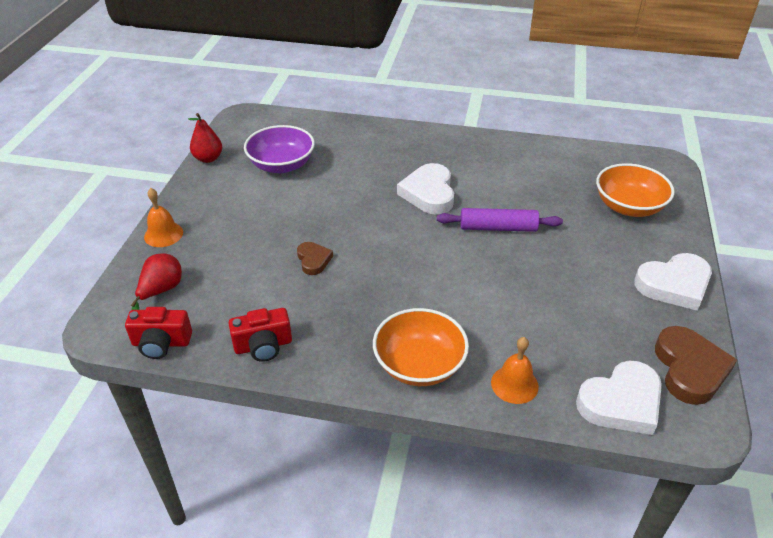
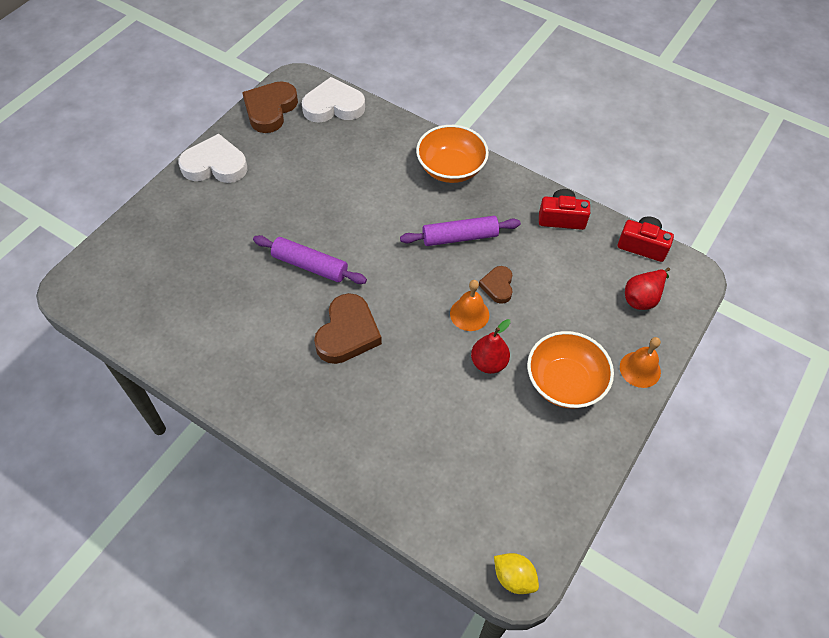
camera: 160 degrees left, 15 degrees up
(208, 158) = (581, 488): red pear -> red pear (488, 363)
(246, 115) = (514, 577): none -> yellow lemon
(281, 165) = (492, 440): purple bowl -> none
(370, 292) = (460, 237): none -> purple rolling pin
(429, 193) = (347, 333): white heart -> brown heart
(514, 384) = (393, 136): orange bell -> orange bell (469, 314)
(628, 207) = (170, 248): orange bowl -> orange bowl (564, 382)

